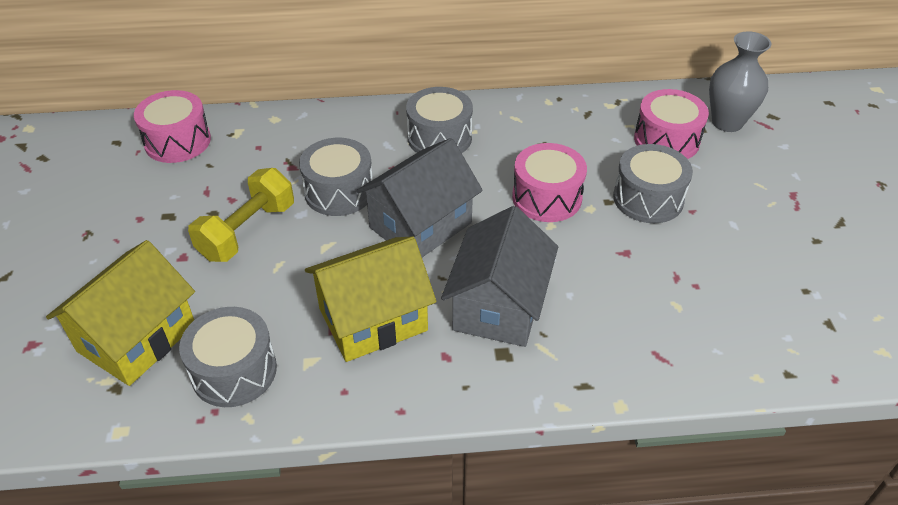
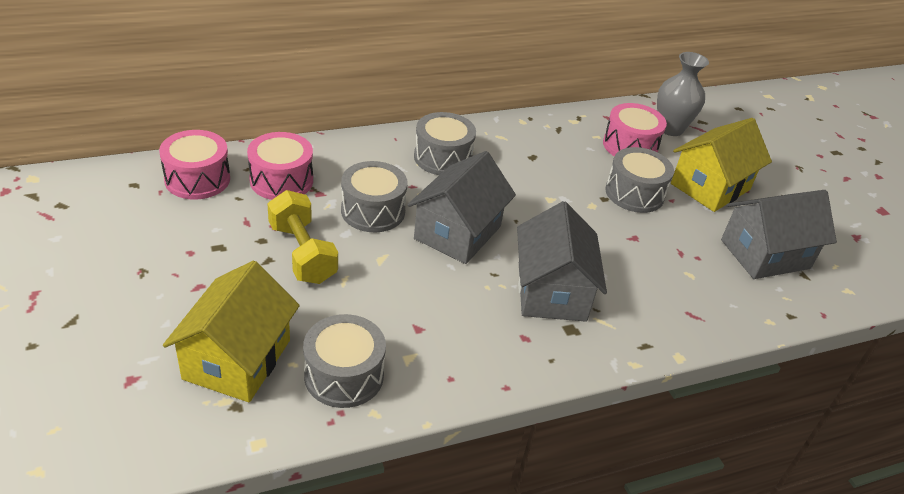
camera: 20 degrees left, 5 degrees down
(247, 231) = (302, 253): yellow dumbbell -> yellow dumbbell turned 45 degrees counterclockwise
(373, 319) = (450, 315): yellow house -> yellow house (710, 187)
(547, 197) = (554, 200): pink drum -> pink drum (281, 180)
(786, 291) = (765, 254): none -> grey house

